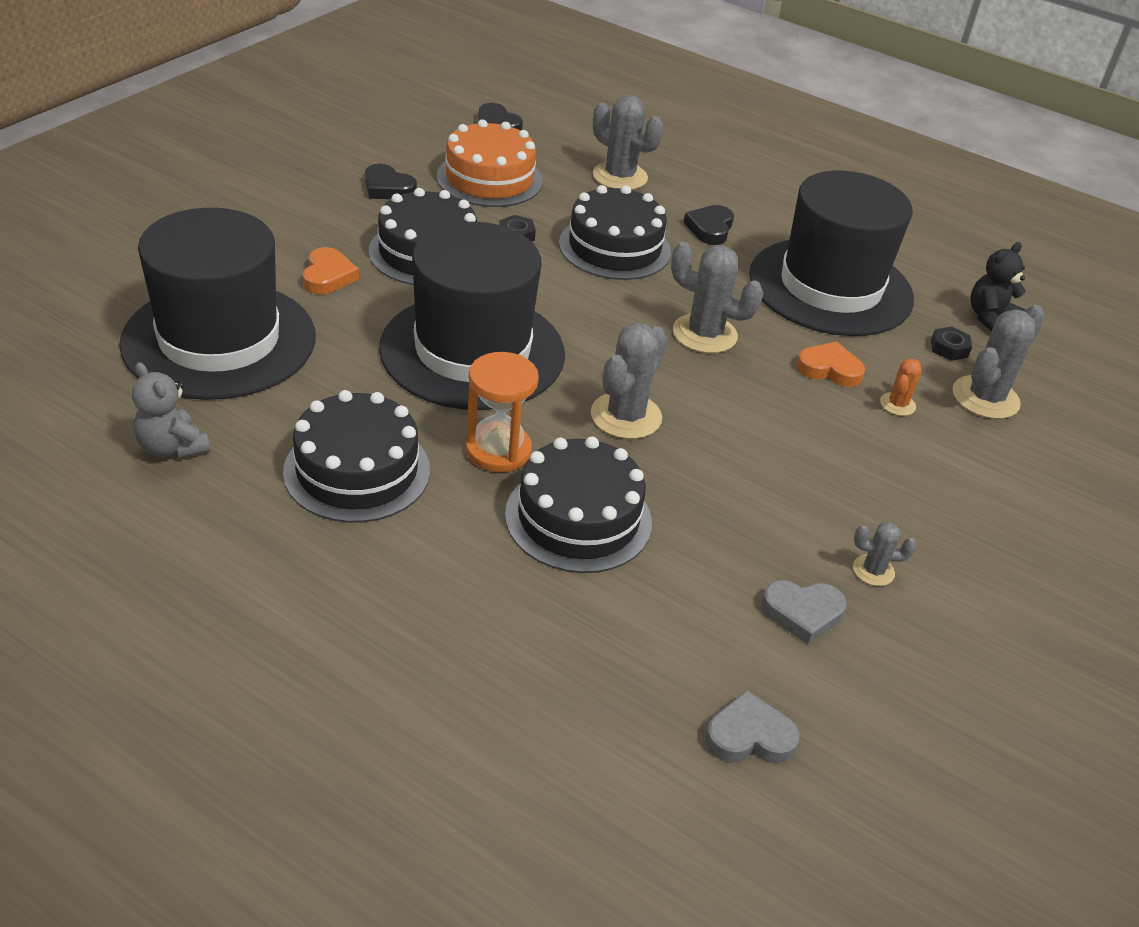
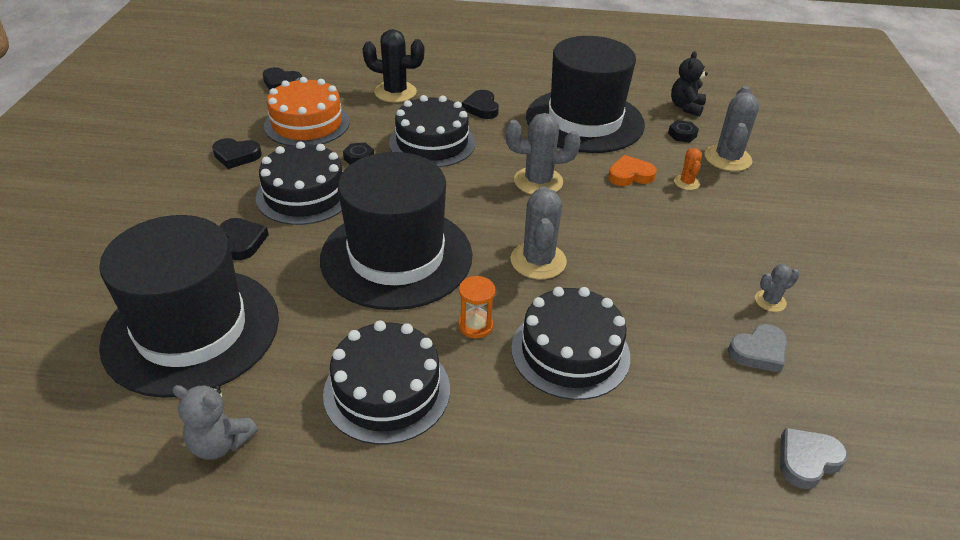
camera: 25 degrees left, 0 degrees up
(328, 276) = (242, 241): orange heart -> black heart
(498, 450) = (475, 325): orange hourglass -> orange hourglass, size x0.64
(620, 177) = (395, 92): grey cactus -> black cactus

